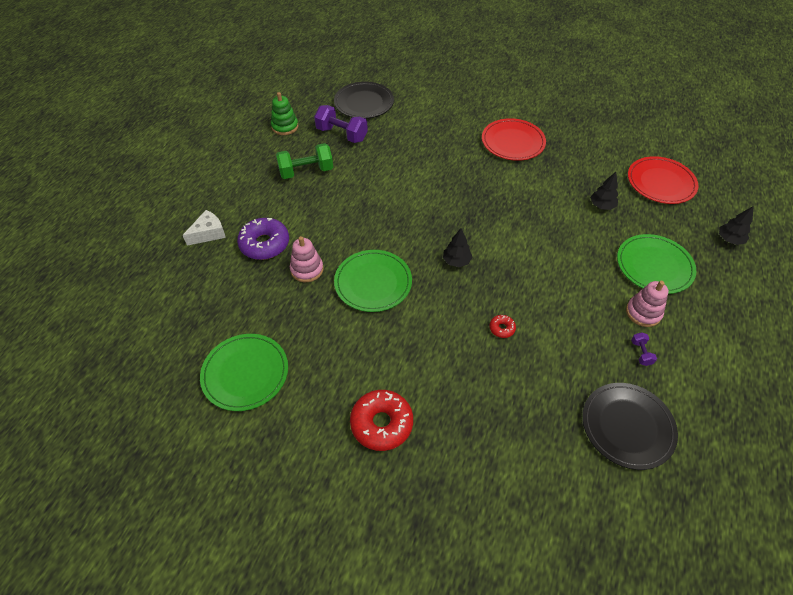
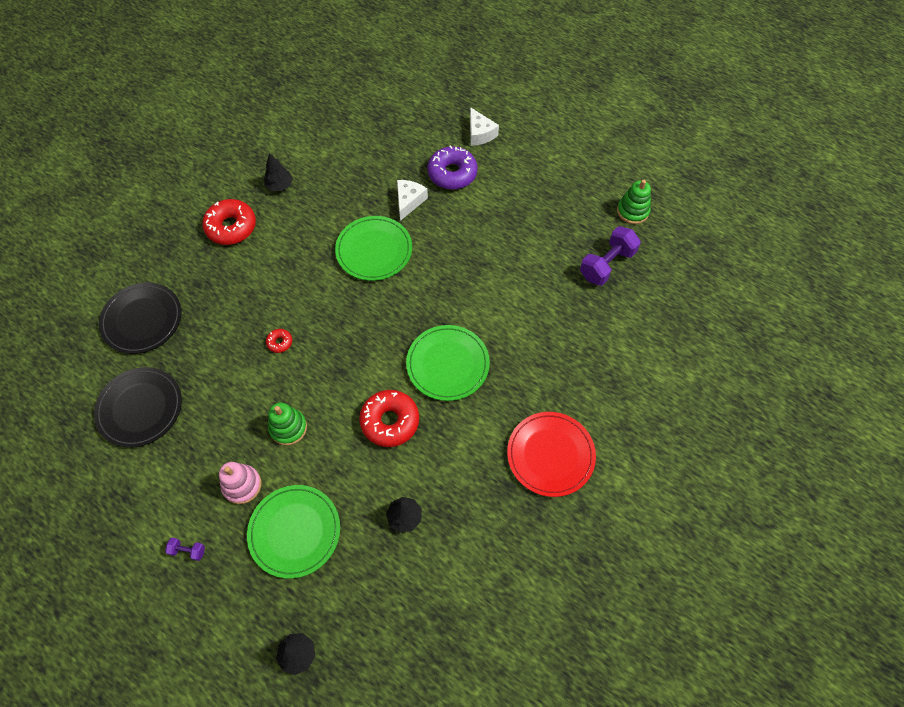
camera: 105 degrees right, 10 degrees up
(245, 373) = (316, 147): green plate -> green plate (447, 364)
(306, 171) = (548, 220): green dumbbell -> none
(307, 269) = (409, 201): pink stacking toy -> white cheese
(364, 103) = (667, 300): black plate -> black plate (142, 320)
(456, 261) = (374, 328): black tree -> black tree (279, 185)
(535, 231) = (390, 421): none -> red donut
(577, 296) = (288, 428): none -> green stacking toy
(641, 353) = (200, 458): purple dumbbell -> purple dumbbell (188, 551)
(661, 182) = (422, 620): red plate -> none

